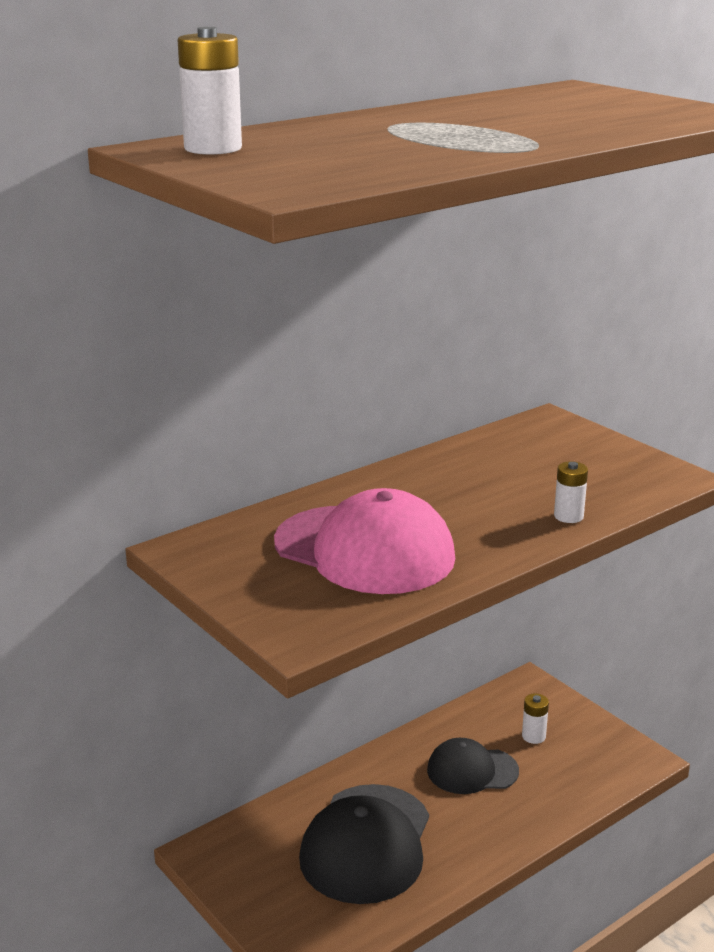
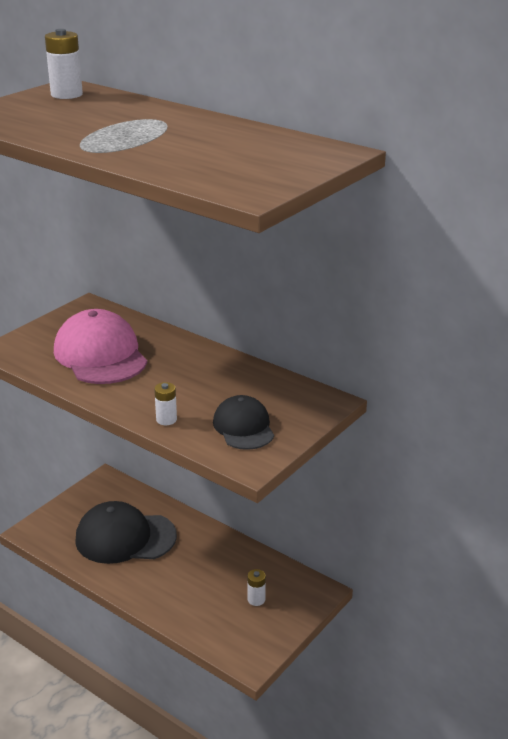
camera: 75 degrees right, 5 degrees up
(364, 550) = (100, 355): pink cap -> pink cap turned 135 degrees clockwise
(472, 771) = (207, 573): black cap -> black cap (243, 427)

